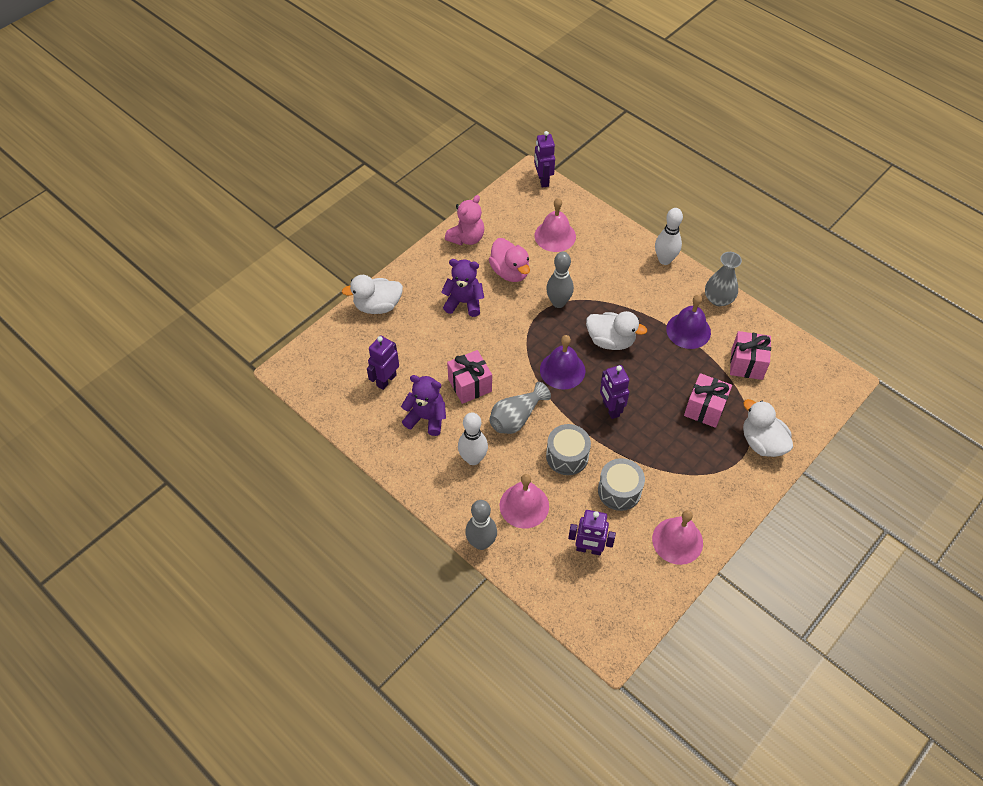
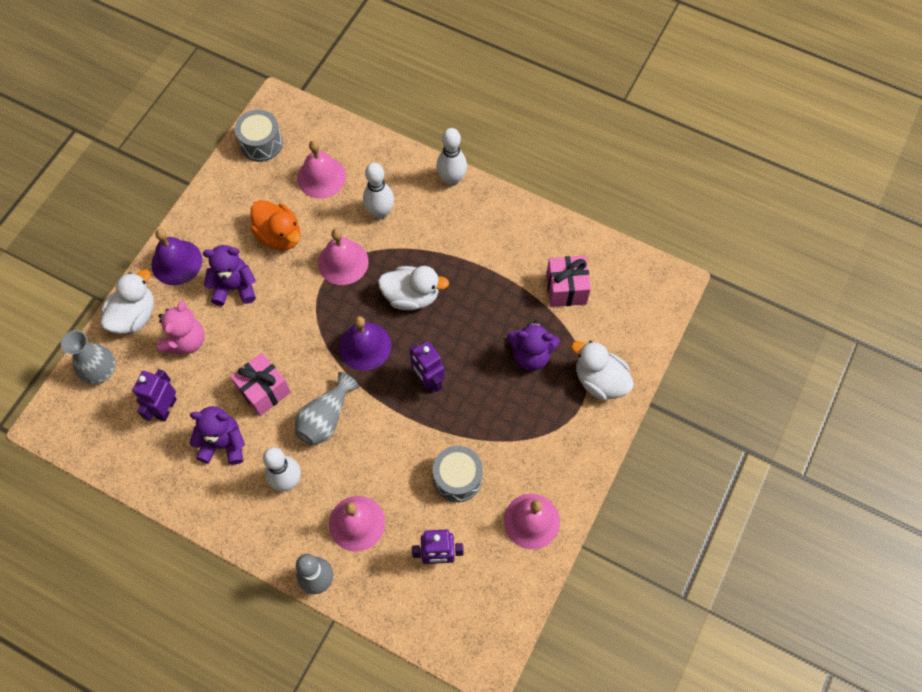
camera: 15 degrees left, 10 degrees up
(377, 306) = (134, 316): white duck -> white duck turned 150 degrees clockwise
(466, 238) = (219, 203): pink teddy bear -> pink teddy bear (186, 341)
(510, 272) = (279, 235): pink duck -> orange duck
(543, 180) = (292, 107): purple robot -> none
(558, 302) = (343, 262): grey bowling pin -> pink bell
(567, 456) = (392, 451): grey drum -> grey drum (261, 143)
(598, 272) = (380, 212): none -> white bowling pin
(688, 330) = (495, 263): purple bell -> purple bell (176, 262)
(705, 409) = (531, 355): pink gift -> purple teddy bear
(718, 299) = (520, 215): grey vase -> grey vase (100, 370)

